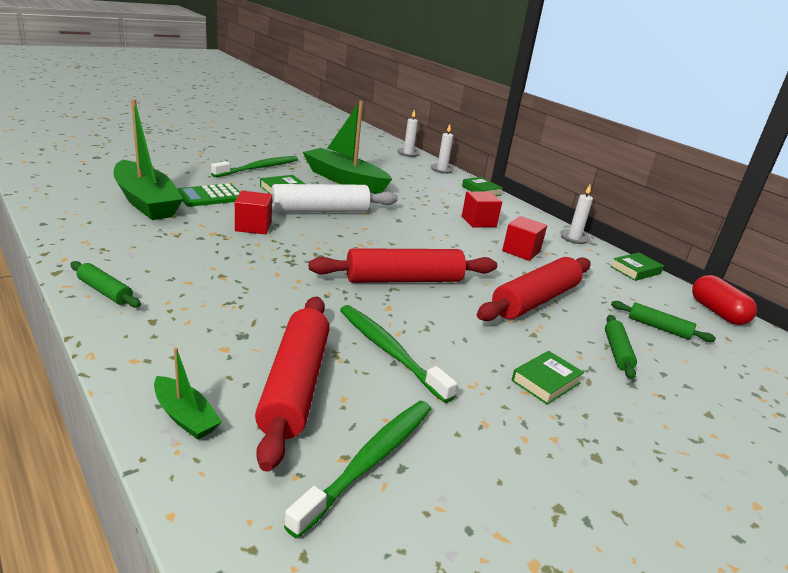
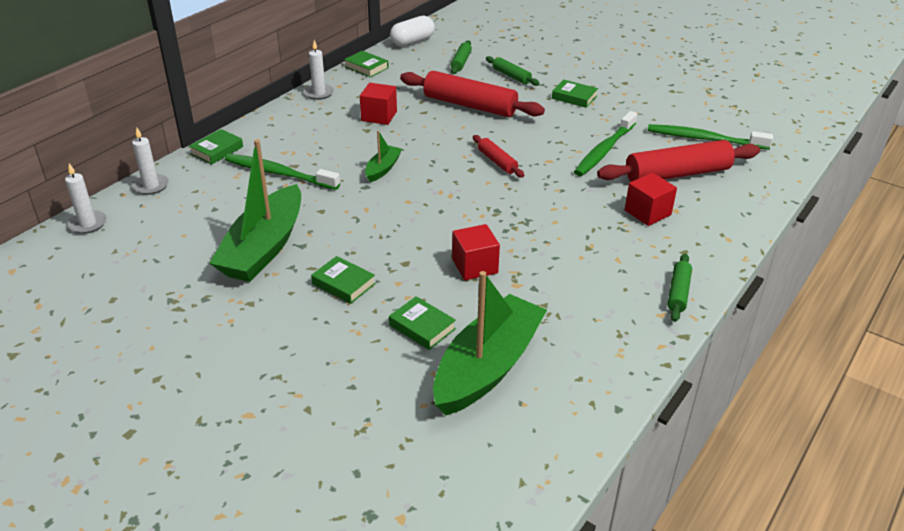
camera: 105 degrees left, 10 degrees up
(185, 416) = (745, 200): green boat -> green boat (383, 169)
(210, 196) = (422, 327): green calculator -> green book
(259, 168) = (278, 330): green toothbrush -> green toothbrush (279, 173)
(320, 211) = (389, 238): white rolling pin -> none
(404, 279) = (497, 162): red rolling pin -> red rolling pin, size x0.50
(478, 221) = (324, 142): red cube -> red cube (647, 212)
(617, 352) = (511, 76): green rolling pin -> green rolling pin turned 60 degrees clockwise
(717, 312) = (412, 41): red capsule -> white capsule

